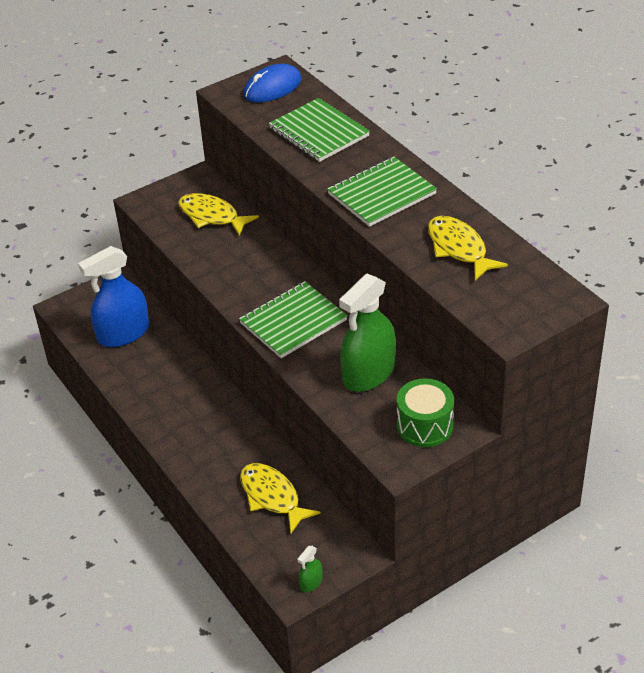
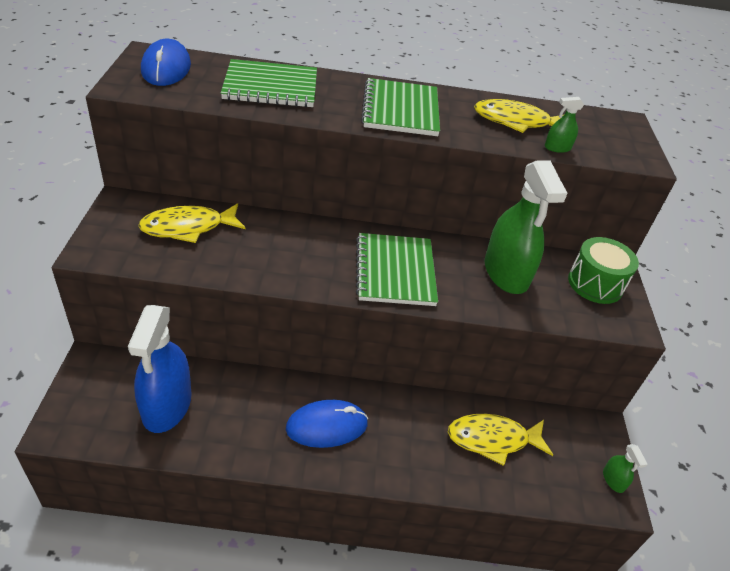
camera: 60 degrees left, 0 degrees up
(187, 409) = (327, 426): none -> blue mouse
(450, 284) = (557, 148): none -> green spray bottle

